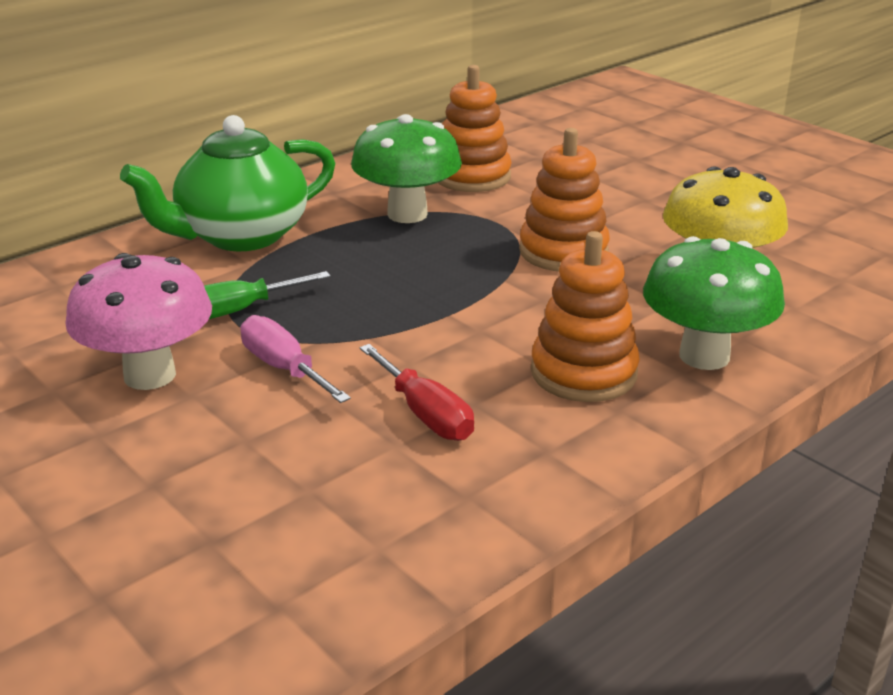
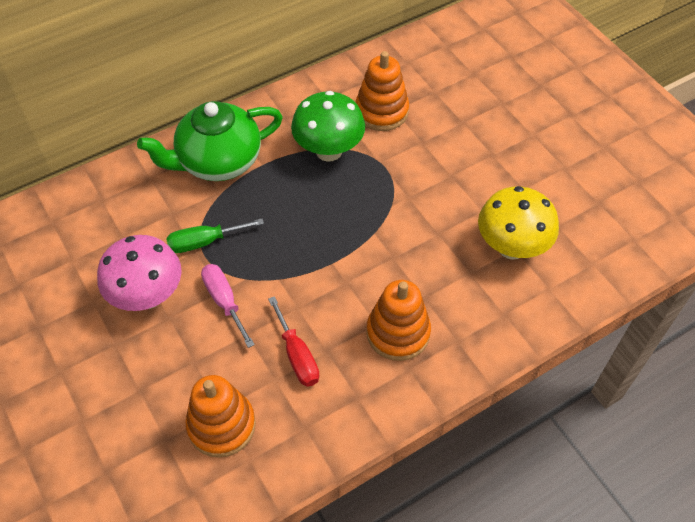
camera: 10 degrees right, 25 degrees up
(563, 252) = (420, 208): orange stacking toy -> orange stacking toy (221, 425)
(704, 356) = (475, 328): green mushroom -> none

